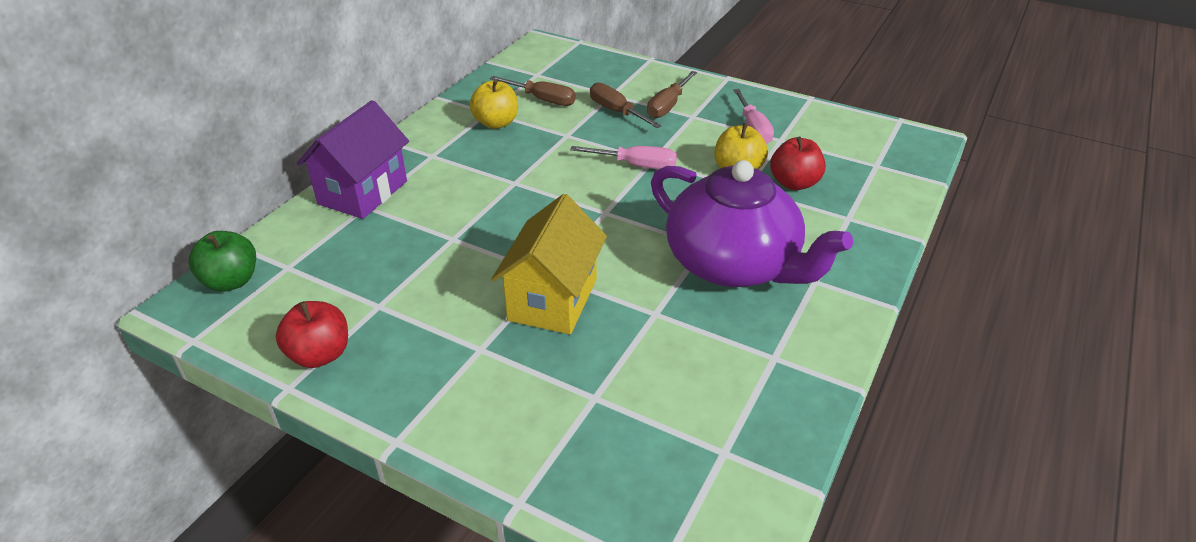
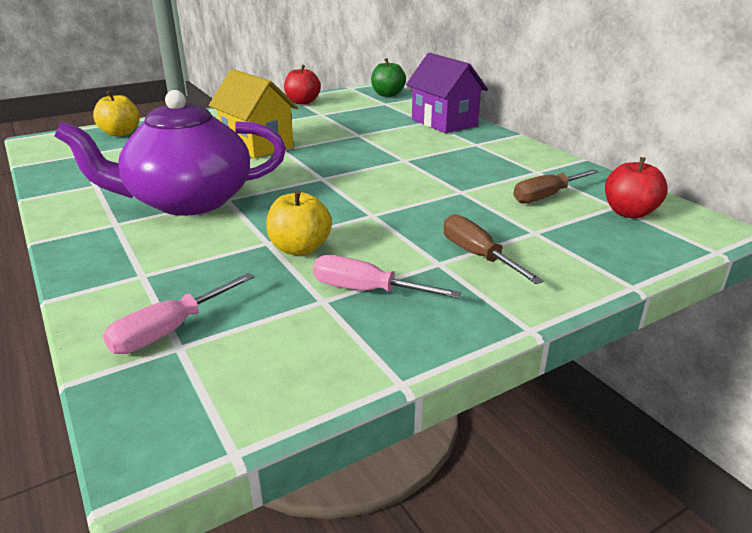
camera: 120 degrees right, 10 degrees down
(496, 123) = (511, 170): yellow apple -> yellow apple (121, 133)
(617, 112) = (488, 224): brown screwdriver -> none
(636, 165) = (372, 205): pink screwdriver -> pink screwdriver (170, 330)
(794, 183) = (235, 270): red apple -> red apple (629, 213)

